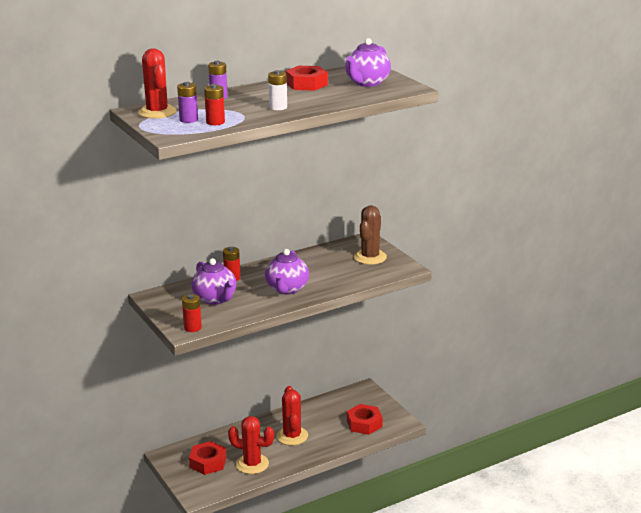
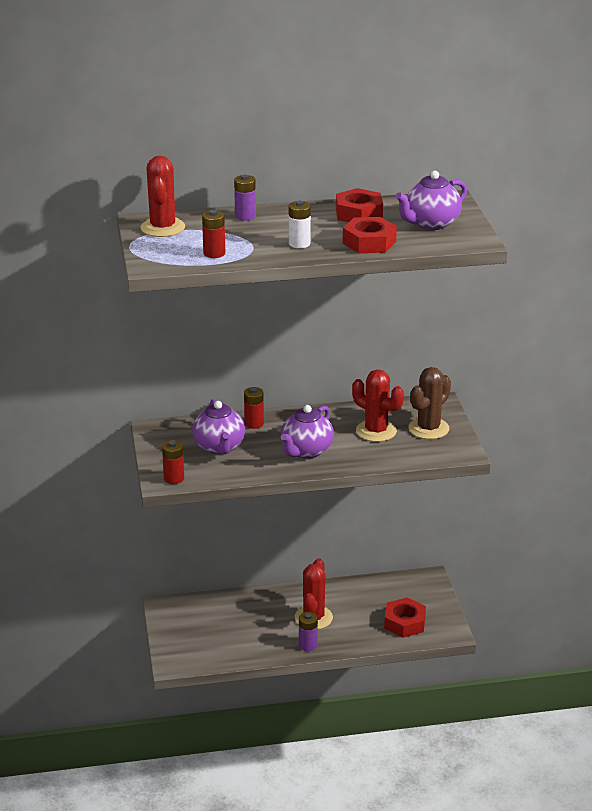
camera: 20 degrees right, 5 degrees up
(188, 120) = (188, 244): purple battery -> purple battery (308, 645)
(208, 462) = (204, 627): red nut -> red nut (369, 242)
(252, 464) = (251, 641): red cactus -> red cactus (376, 431)

